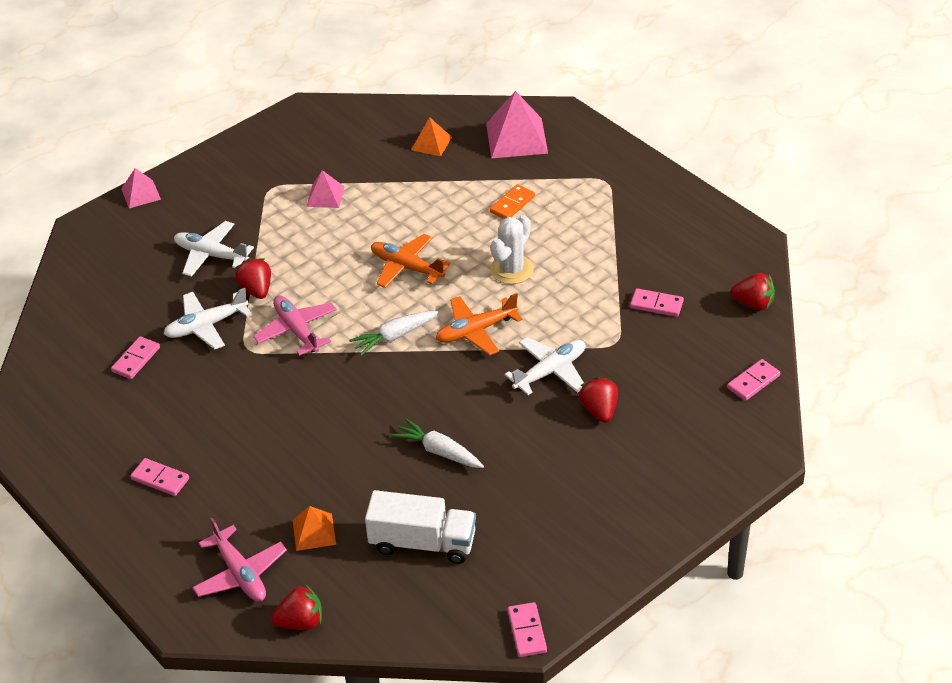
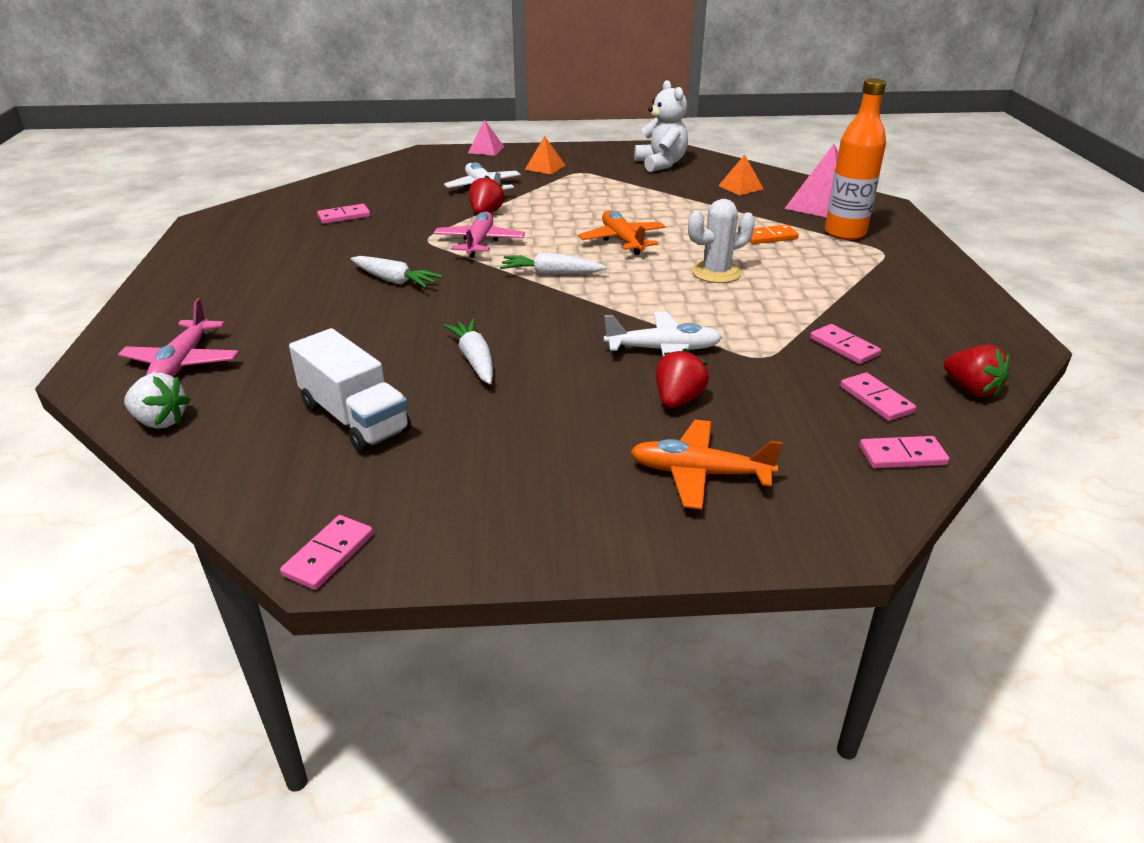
camera: 35 degrees right, 10 degrees down
(160, 479) = (241, 280): pink domino -> pink domino (876, 399)
(206, 326) = (419, 218): white plane -> none
(284, 410) = (394, 281): none -> white carrot
(301, 622) = (160, 421): red strawberry -> white strawberry
(314, 532) = (283, 364): orange pyramid -> orange pyramid (545, 167)
(325, 196) = (613, 187): pink pyramid -> none
(331, 139) = (661, 164): none -> white teddy bear
(476, 331) = (628, 297): orange plane -> orange plane (699, 473)
(562, 170) = (845, 233): none -> orange bottle

